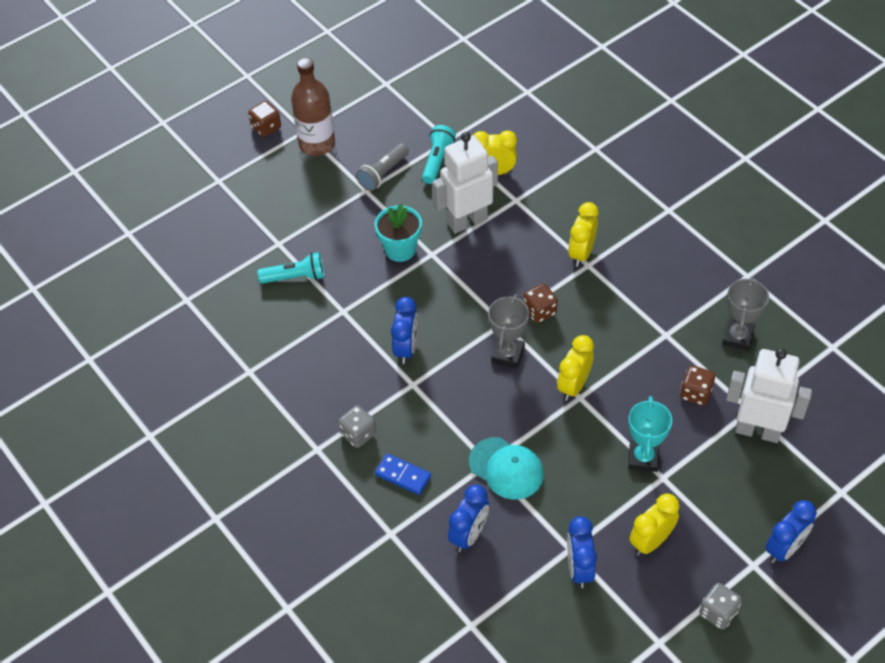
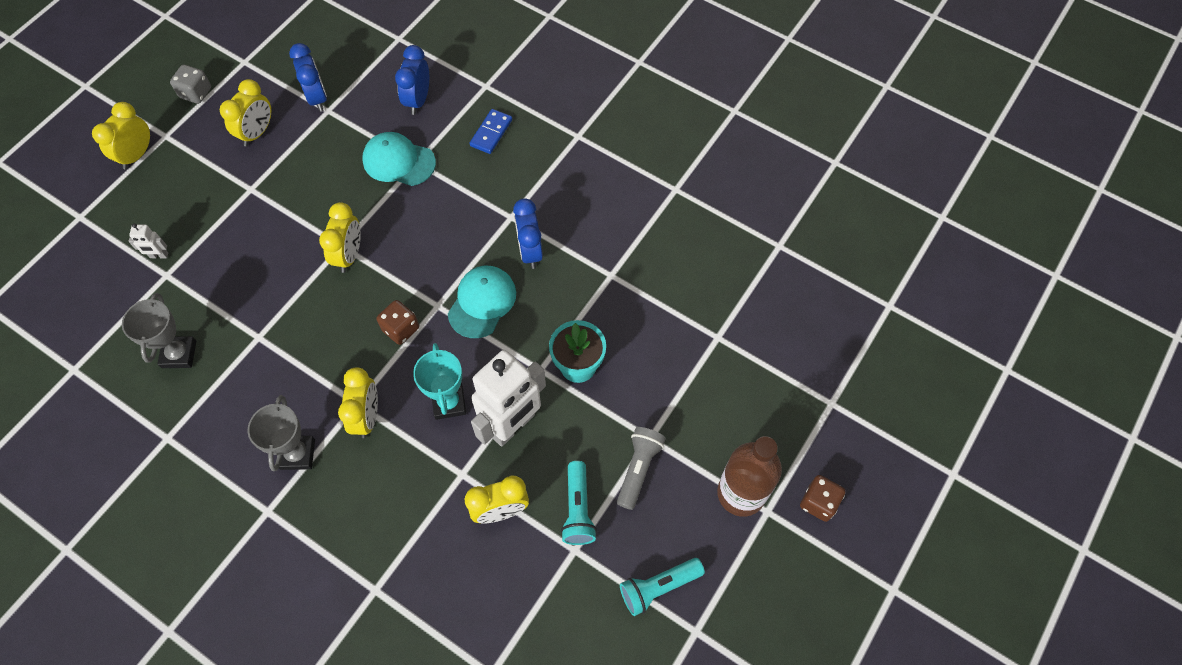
camera: 160 degrees right, 10 degrees up
(295, 277) = (679, 301): turquoise flashlight -> turquoise flashlight (658, 587)
(358, 434) = (545, 157): grey dice -> none
(403, 475) = (491, 133): blue domino -> blue domino turned 75 degrees counterclockwise
(463, 316) = (482, 302): none -> turquoise cap
(508, 354) = (423, 271): grey trophy -> grey trophy (297, 454)
(643, 458) = (271, 202): turquoise trophy -> turquoise trophy (449, 403)
(695, 393) = (223, 278): brown dice -> none
(757, 430) = (159, 255): white robot -> white robot, size x0.41
(784, 548) = (137, 155): blue clock -> yellow clock

